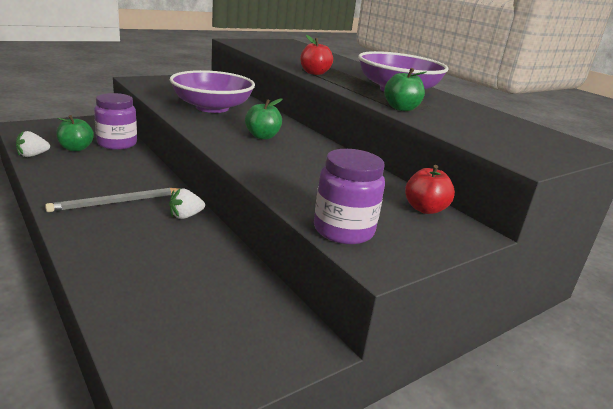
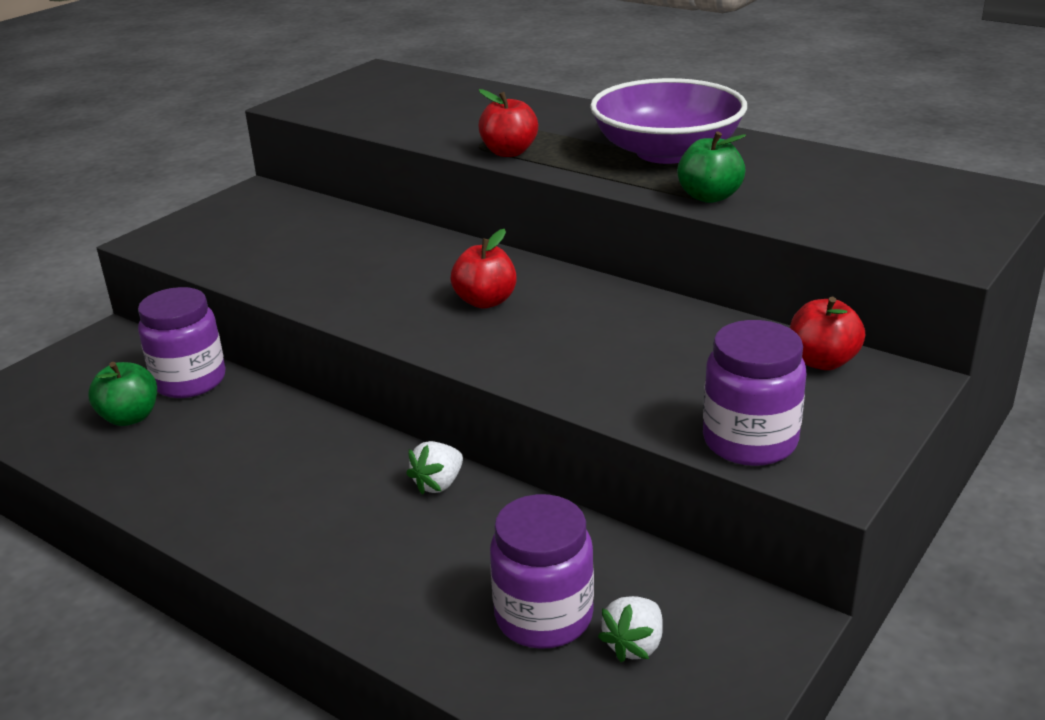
camera: 15 degrees left, 5 degrees up
(32, 155) = (71, 459): white strawberry -> white strawberry (634, 645)
(116, 202) = (309, 500): grey pencil -> none
(176, 293) = (543, 617): none -> purple jar
(212, 107) = (346, 263): purple bowl -> none
(262, 136) = (485, 301): green apple -> red apple

